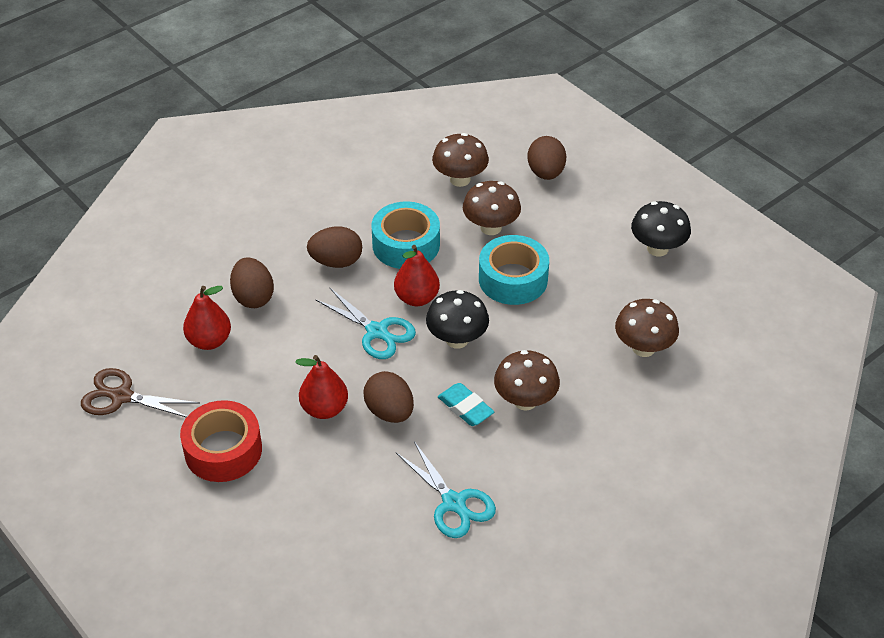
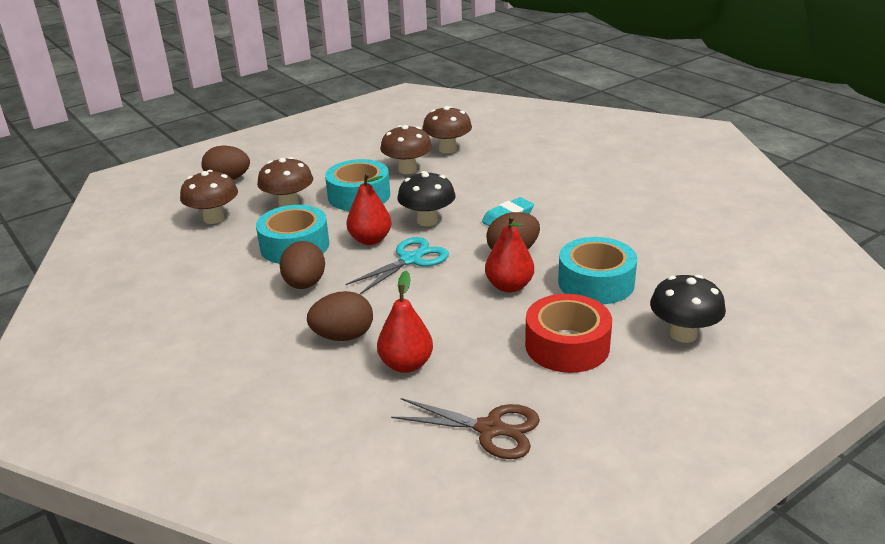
camera: 85 degrees left, 15 degrees down
(122, 396) = (490, 429): brown scissors -> brown scissors turned 90 degrees counterclockwise
(327, 479) = (596, 282): none -> turquoise tape
(453, 503) = (611, 223): turquoise scissors -> none
(525, 401) = (500, 193): brown mushroom -> brown mushroom (407, 170)
(657, 248) = (342, 141): black mushroom -> black mushroom (683, 334)

